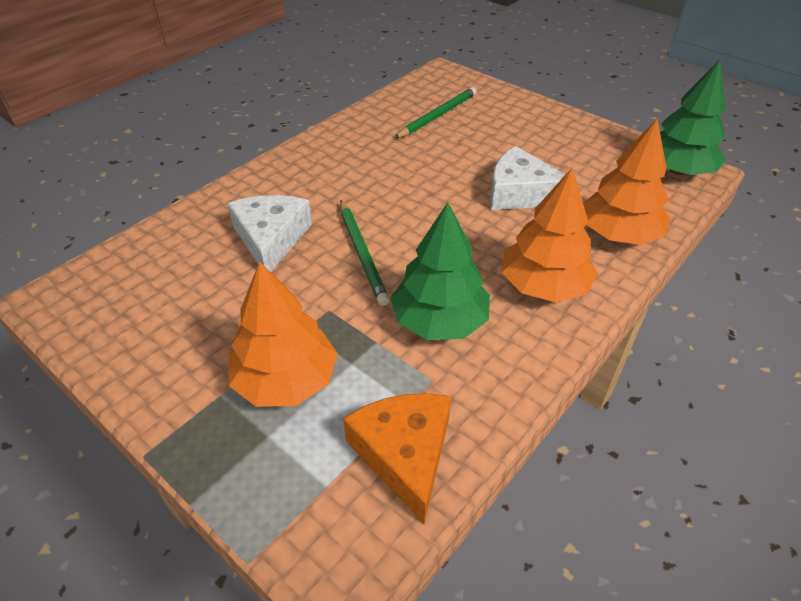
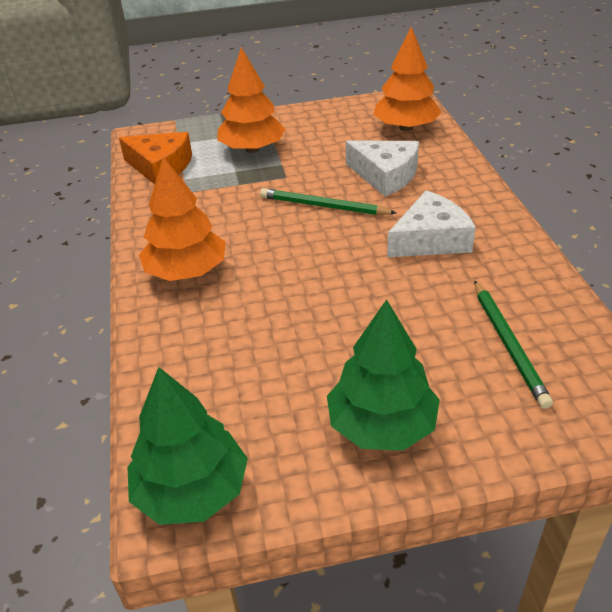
camera: 130 degrees right, 5 degrees down
(439, 321) = (221, 212): green tree -> green tree (382, 425)
(520, 193) = (300, 325): white cheese -> white cheese (430, 239)
(618, 234) = (176, 352): orange tree -> orange tree (406, 127)

